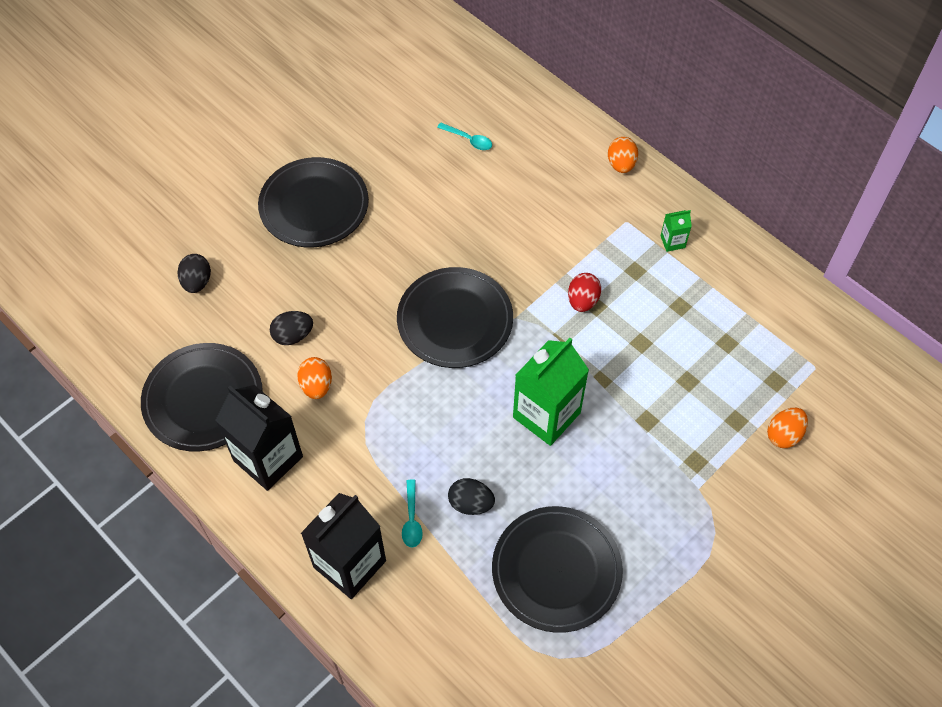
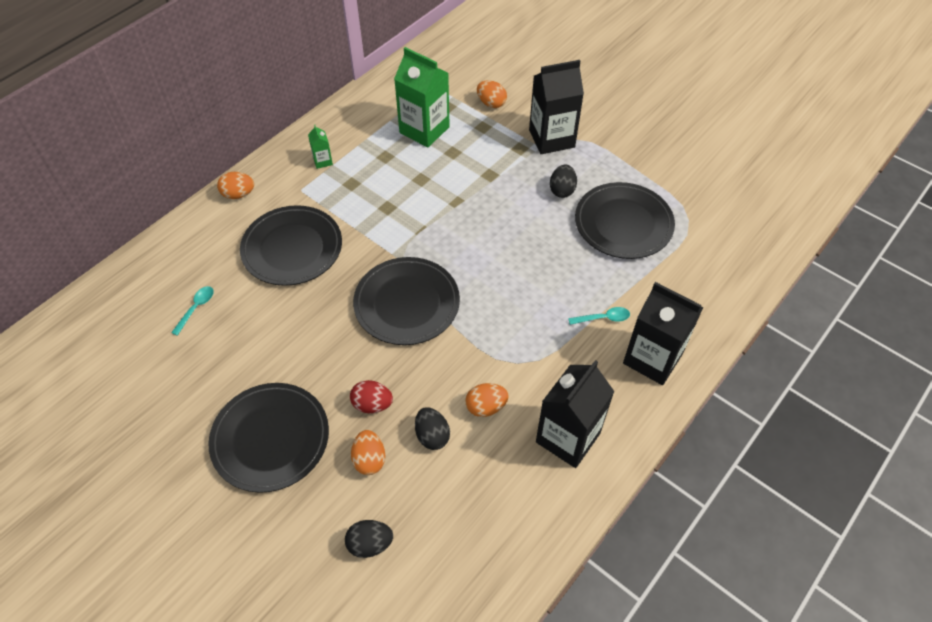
camera: 95 degrees left, 5 degrees down
(203, 399) = (513, 509): black plate -> black plate (292, 248)
(278, 283) = (369, 459): none -> orange egg
(470, 503) = (580, 279): black egg -> black egg (562, 190)
(546, 415) = (493, 235): green carton -> green carton (424, 130)
(582, 301) = (382, 216): red egg -> red egg (372, 404)
(715, 504) = (551, 138): none -> black carton

